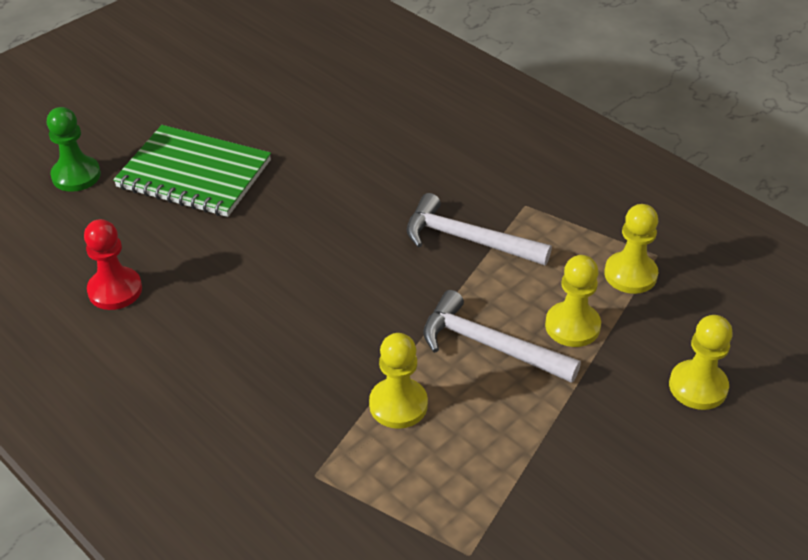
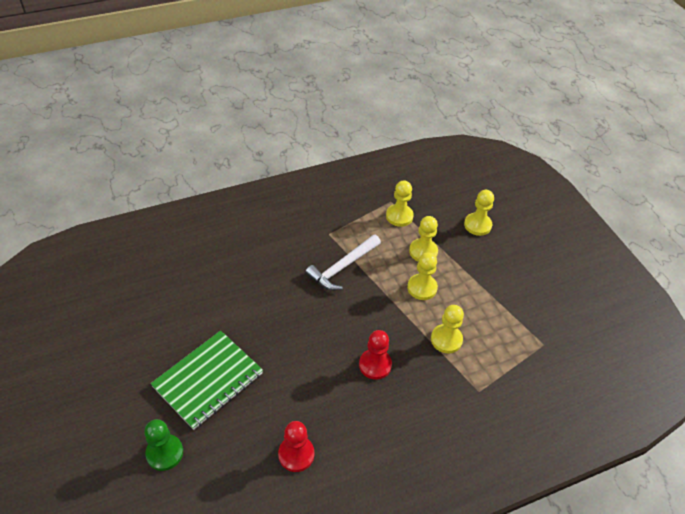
camera: 70 degrees left, 5 degrees up
(301, 329) = (375, 365): none -> red pawn
(489, 345) = (422, 288): white hammer -> yellow pawn

